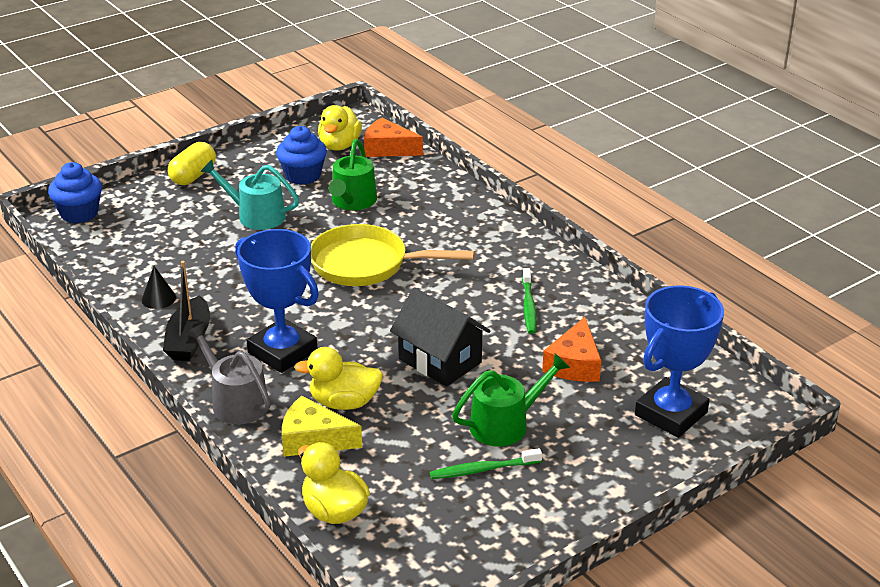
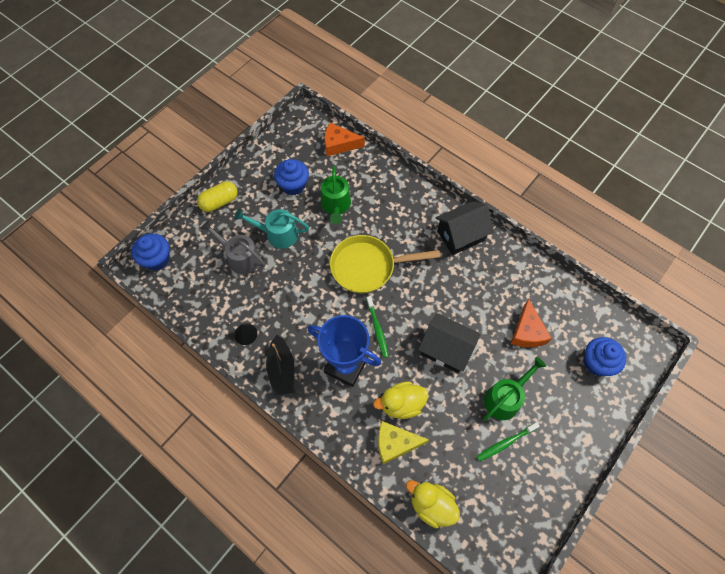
camera: 15 degrees left, 30 degrees up
(193, 176) = (219, 202): yellow capsule -> yellow capsule turned 45 degrees clockwise
(235, 402) = (334, 421): grey watering can -> grey watering can (240, 257)
(339, 145) = (306, 148): yellow duck -> none
(520, 256) = (461, 236): none -> black house
(529, 306) = (482, 283): green toothbrush -> green toothbrush (377, 329)
(671, 414) = (597, 363): blue trophy -> blue cupcake

